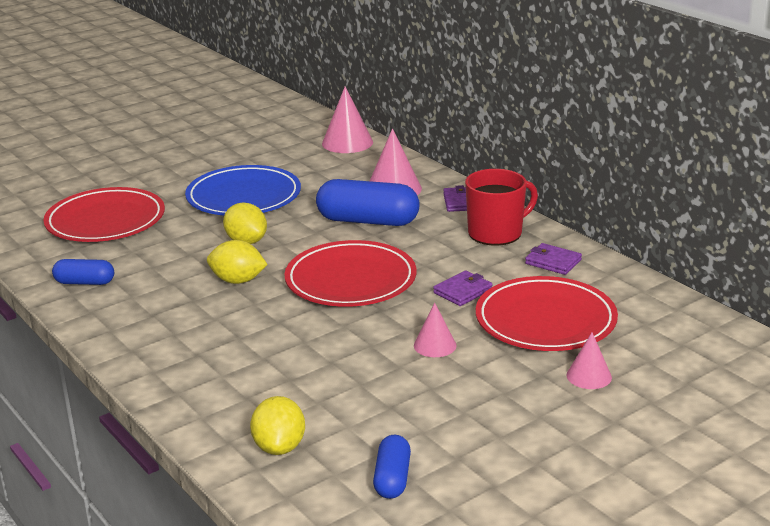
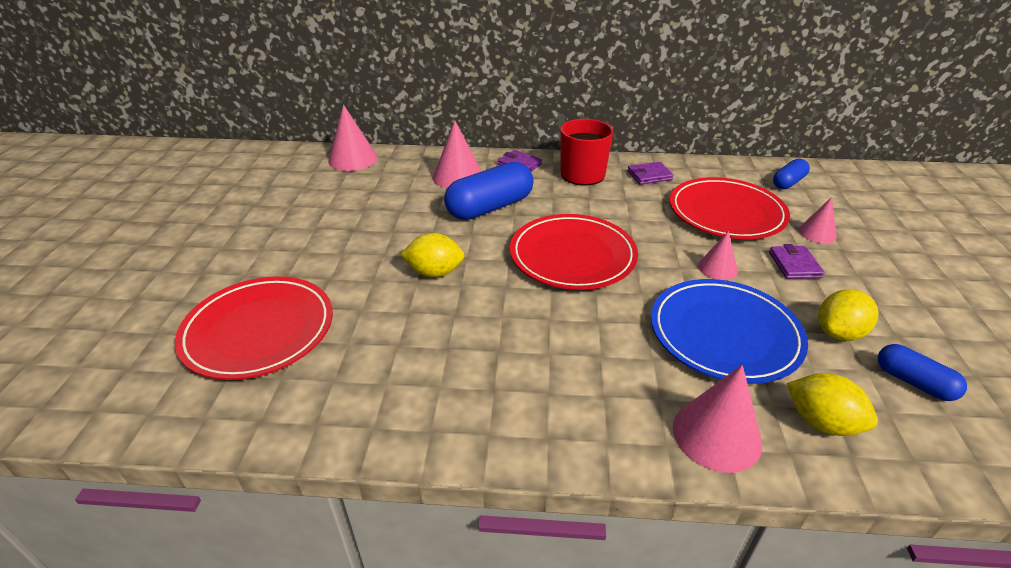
camera: 50 degrees left, 10 degrees up
(85, 282) = (363, 406): blue capsule -> blue capsule (788, 182)
(210, 408) = (716, 435): none -> pink cone
(238, 281) = (497, 309): yellow lemon -> yellow lemon (839, 333)
(244, 197) = (354, 238): blue plate -> blue plate (724, 334)
(463, 291) = (649, 222): purple wallet -> purple wallet (794, 265)

